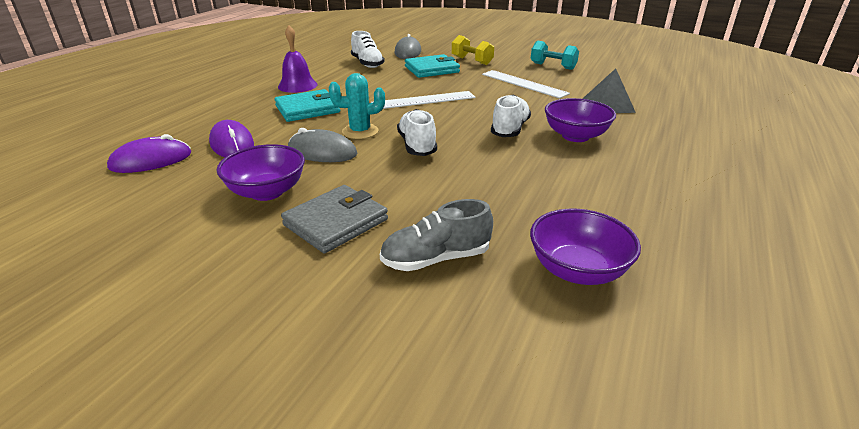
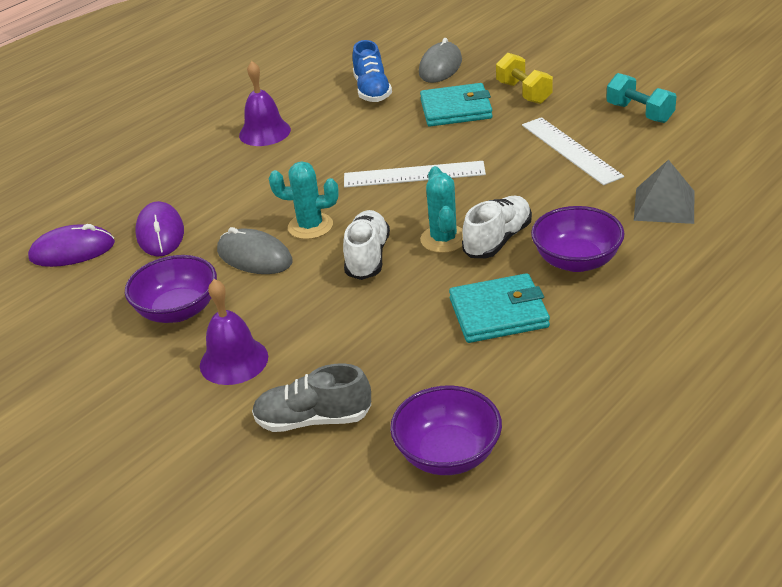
camera: 20 degrees right, 5 degrees up
(308, 109) = (262, 180): turquoise wallet -> turquoise wallet (499, 313)
(336, 222) = (234, 361): grey wallet -> purple bell
(367, 63) = (372, 90): white shoe -> blue shoe
(469, 131) = (444, 239): none -> turquoise cactus

